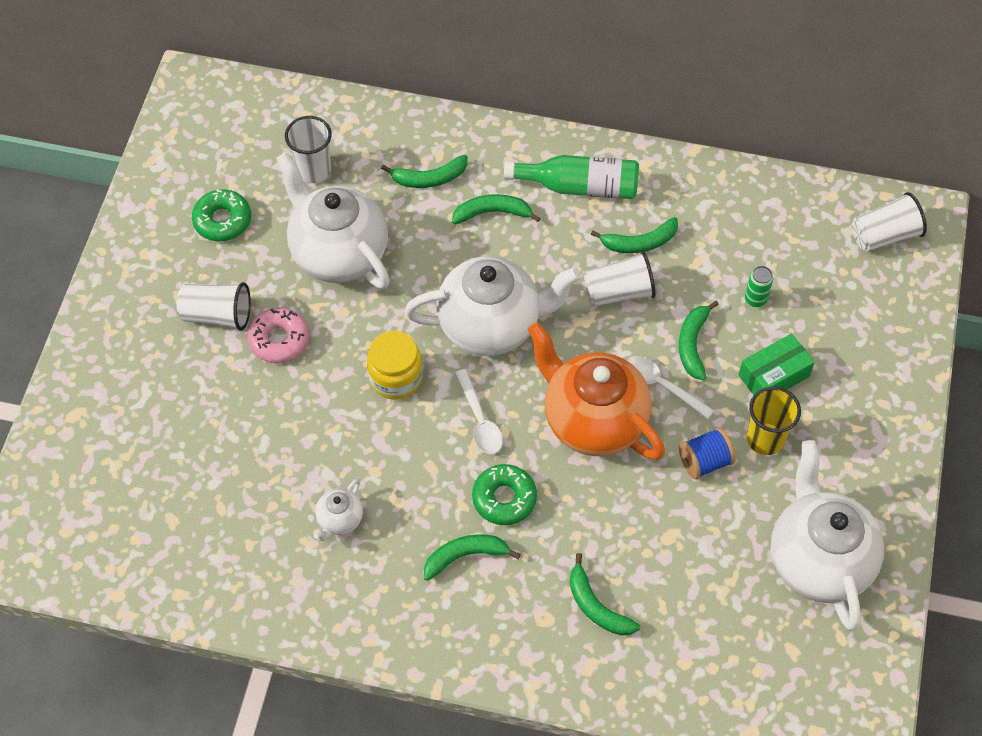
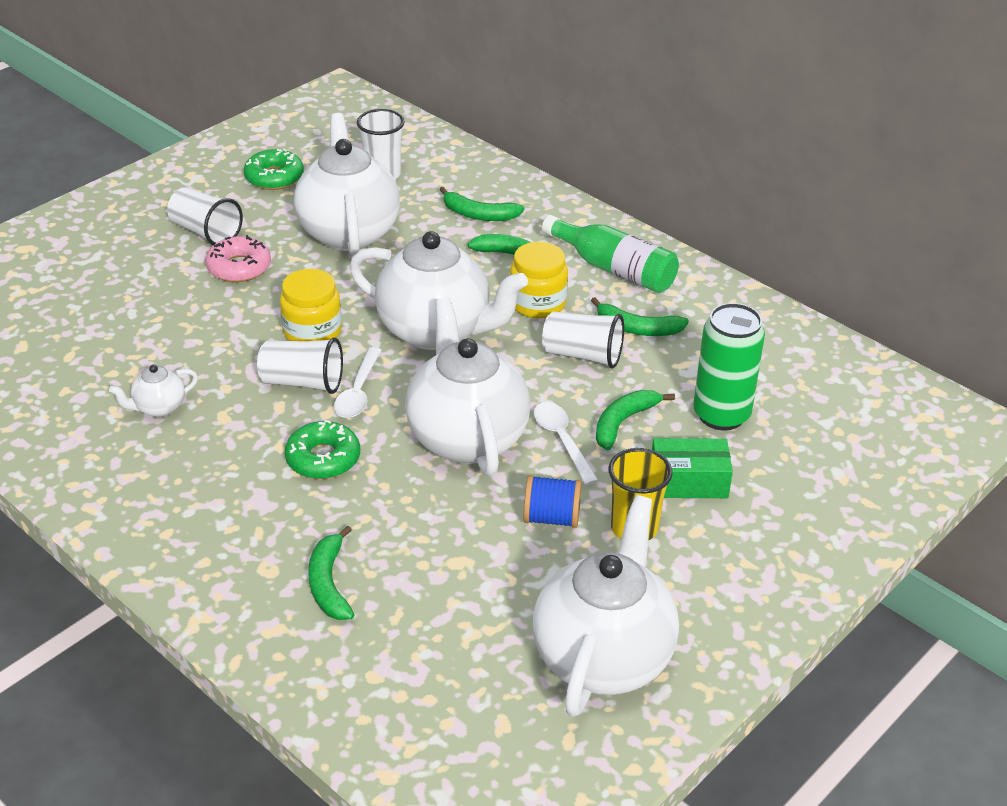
camera: 30 degrees right, 20 degrees down
(465, 556) = (243, 485): green banana -> none
(547, 255) = (537, 303): none -> yellow jar
(593, 420) = (467, 438): orange teapot -> white teapot
(755, 299) = (721, 415): green can -> green can, size x2.15
(884, 235) = (910, 421): white cup -> white cup (303, 382)

